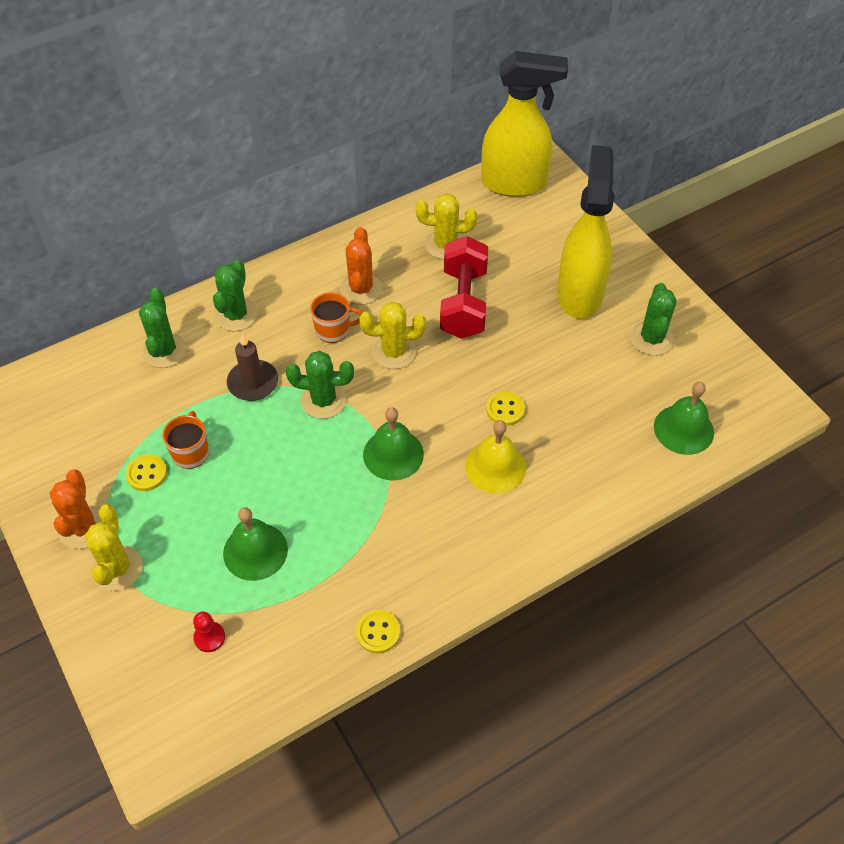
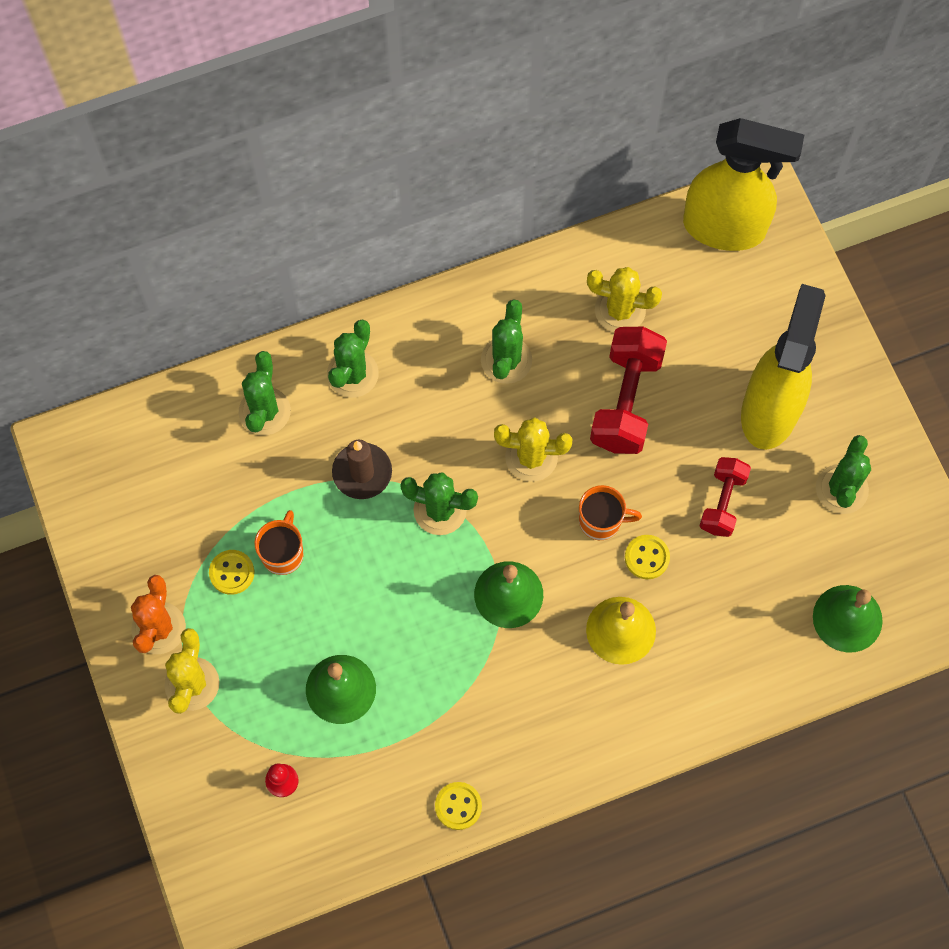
camera: 10 degrees right, 15 degrees up
(334, 330) = (465, 414): orange mug -> orange mug (601, 521)
(361, 289) = (506, 360): orange cactus -> green cactus
(558, 361) = (722, 502): none -> red dumbbell

